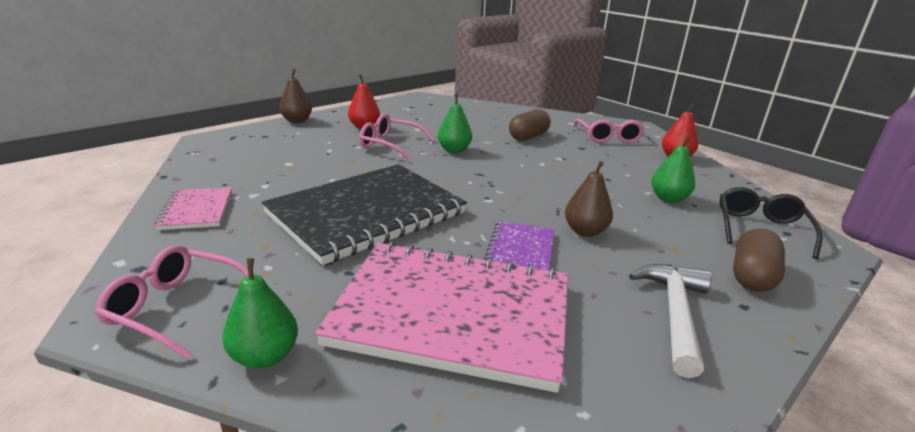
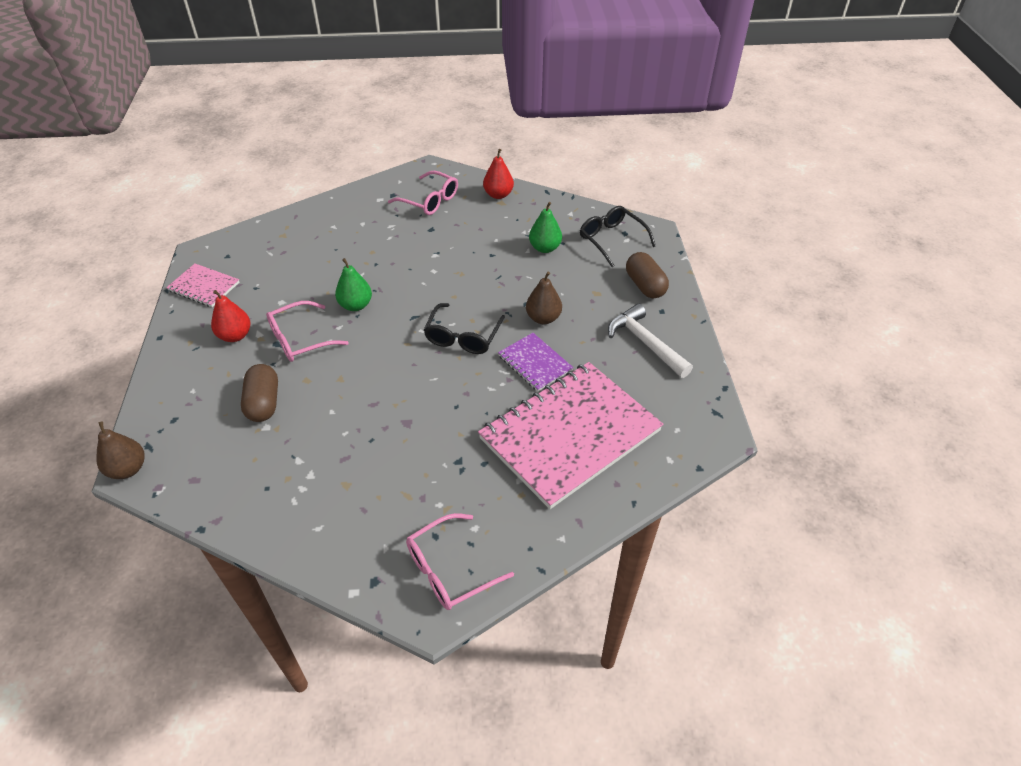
camera: 50 degrees left, 20 degrees up
(197, 210) = (305, 521): pink notebook -> pink notebook (204, 287)
(265, 356) = (538, 538): green pear -> none
(297, 121) = (158, 378): brown pear -> brown pear (128, 469)
(367, 214) = (414, 417): black notebook -> none
(492, 201) = (463, 337): none -> black glasses
(528, 137) = (379, 244): brown capsule -> brown capsule (264, 403)

